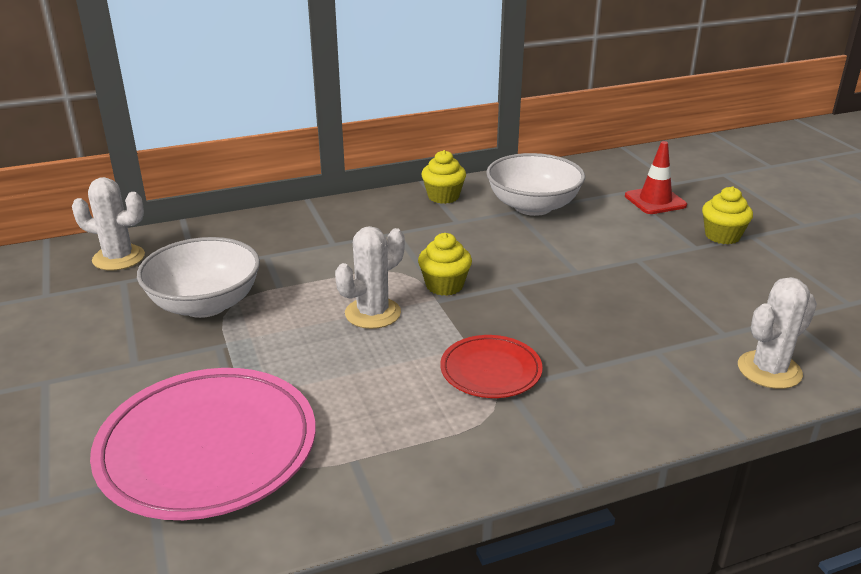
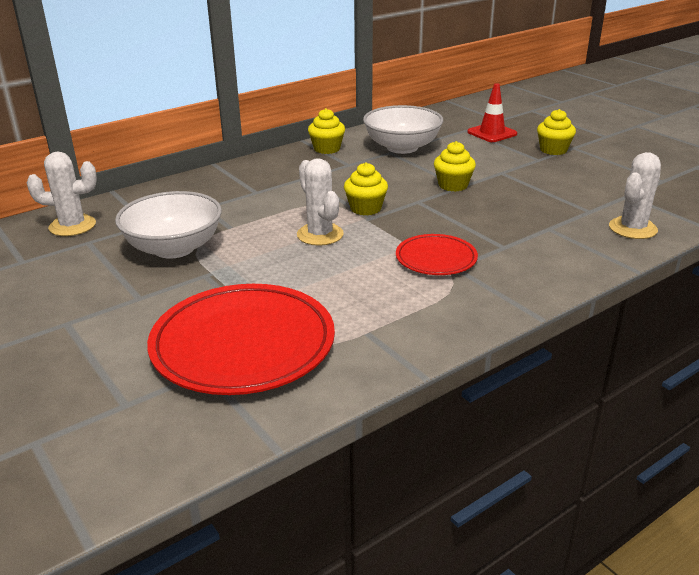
camera: 15 degrees left, 0 degrees up
(207, 448) = (243, 344): pink plate -> red plate
(372, 313) = (320, 234): white cactus -> white cactus turned 60 degrees counterclockwise
(567, 269) = (453, 185): none -> yellow cupcake

